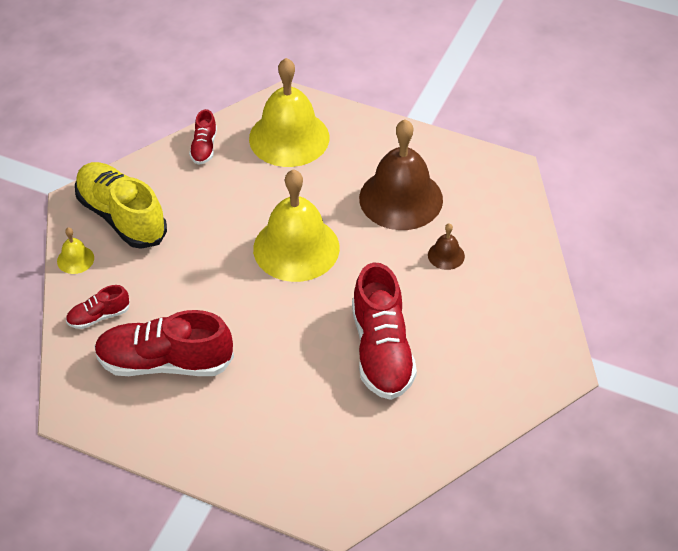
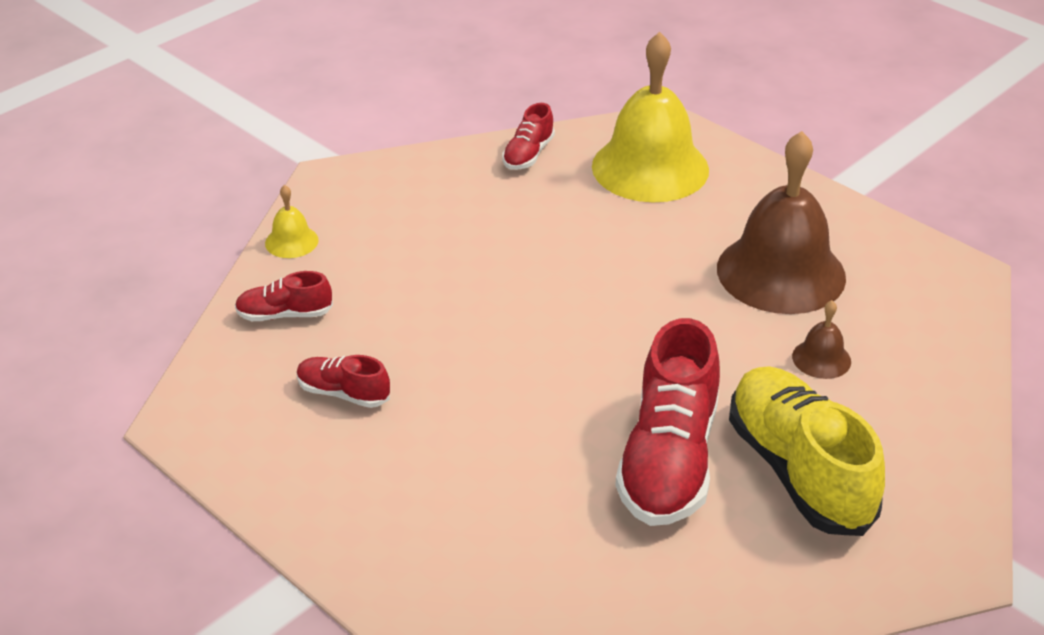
camera: 20 degrees right, 10 degrees down
(121, 217) = (378, 207): yellow shoe -> yellow shoe (799, 471)
(165, 363) = (343, 393): red shoe -> red shoe, size x0.49
(296, 248) = (600, 298): yellow bell -> none

